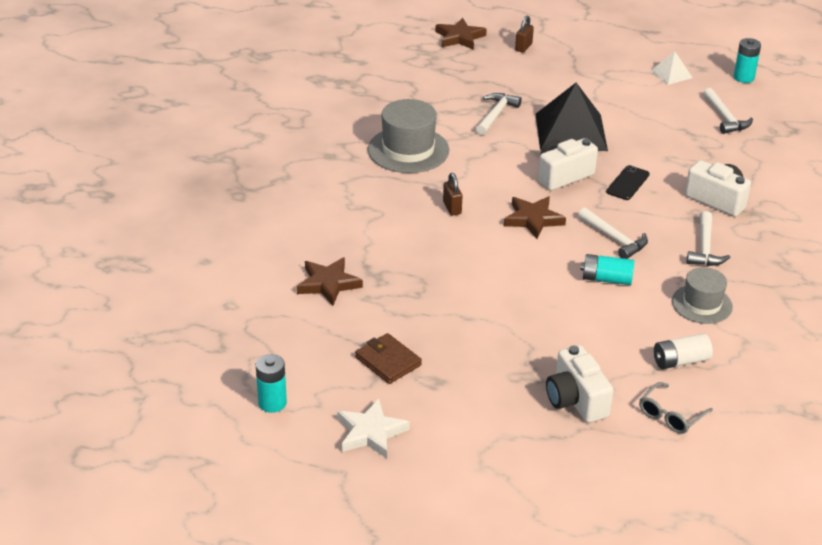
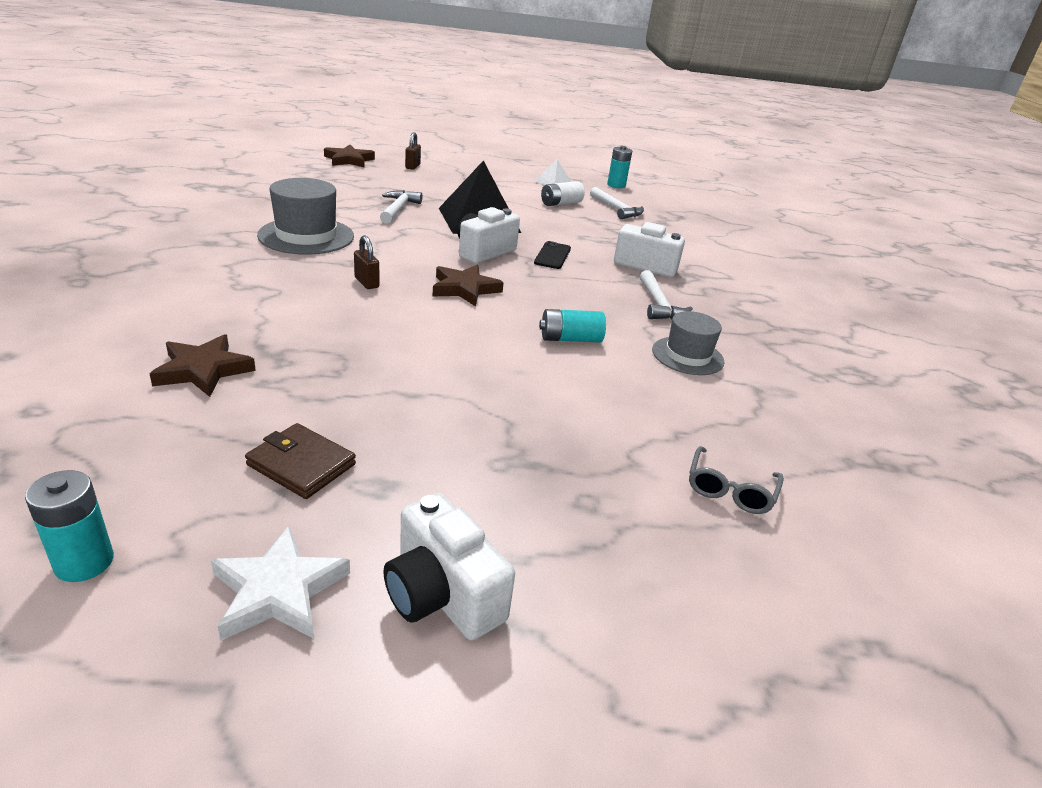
camera: 20 degrees left, 5 degrees down
(576, 400) = (596, 486): white camera -> white camera (442, 594)
(614, 239) = (561, 301): white hammer -> none
(680, 361) = (701, 419): white battery -> white battery (561, 203)

